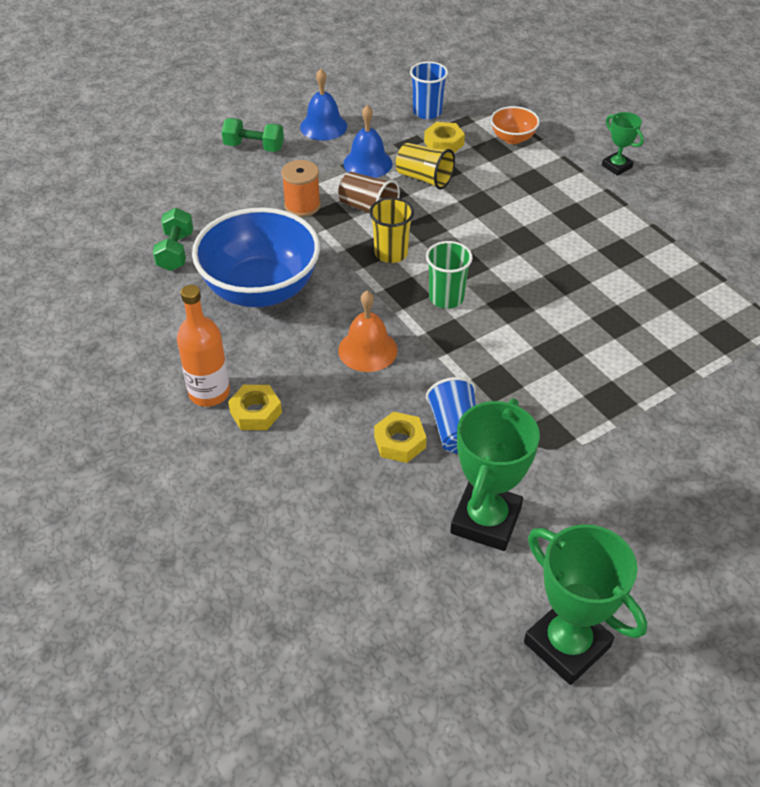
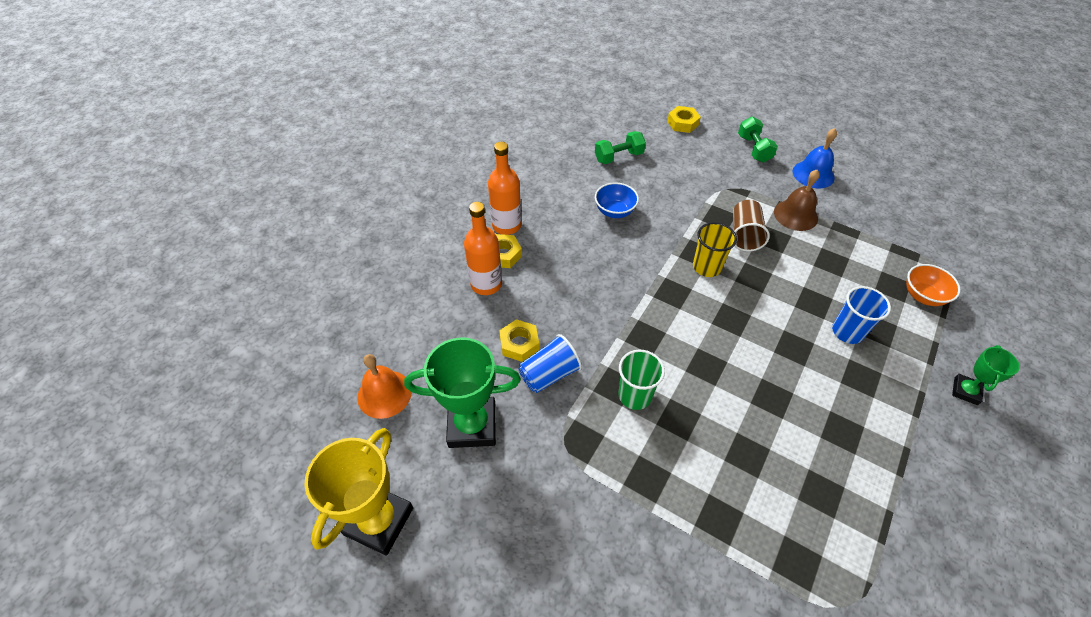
camera: 65 degrees right, 5 degrees up
(261, 289) = (614, 211): blue bowl -> blue bowl, size x0.46
(292, 444) = (486, 284): none -> orange bottle
(302, 205) = (715, 198): orange spool -> none
(367, 163) = (795, 215): blue bell -> brown bell
(367, 350) = (596, 291): orange bell -> orange bell (384, 394)
(424, 178) = (810, 255): yellow cup -> none
(427, 112) = (895, 226): blue cup -> blue cup (847, 332)
(444, 143) = (867, 251): yellow nut -> yellow nut (682, 123)
(446, 298) = (684, 319): green cup -> green cup (635, 395)
(567, 644) = (379, 521): green trophy -> yellow trophy

